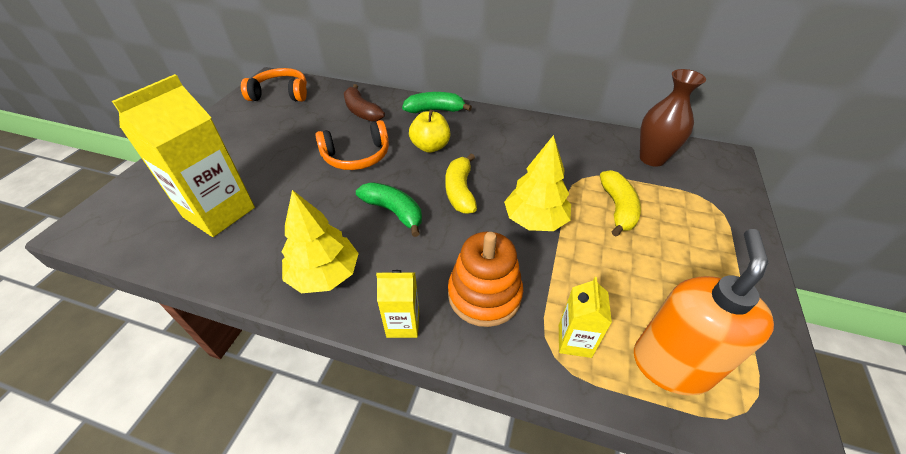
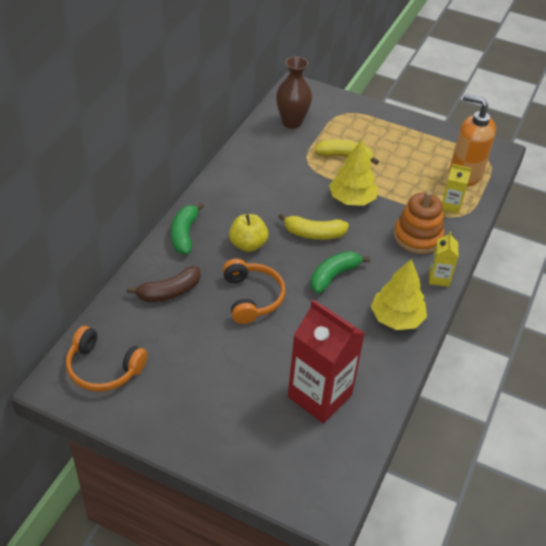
camera: 85 degrees left, 0 degrees up
(219, 212) = (319, 396): yellow carton -> red carton
(281, 94) = (103, 368): orange headphones -> orange headphones turned 75 degrees counterclockwise

